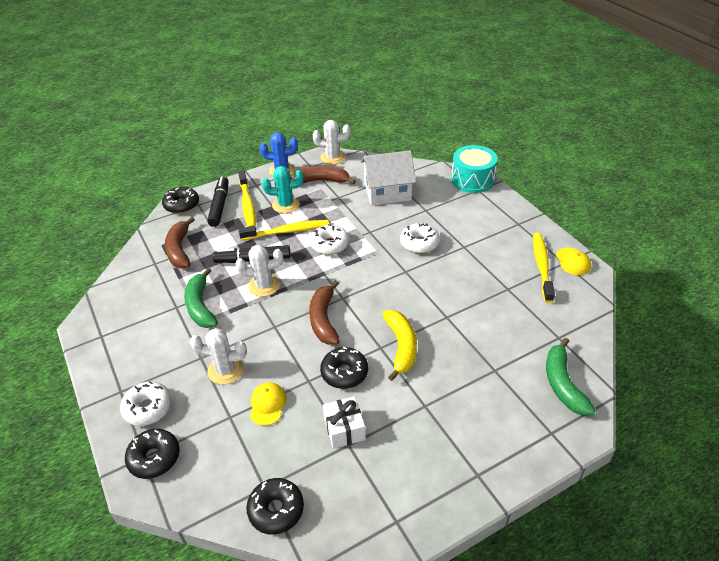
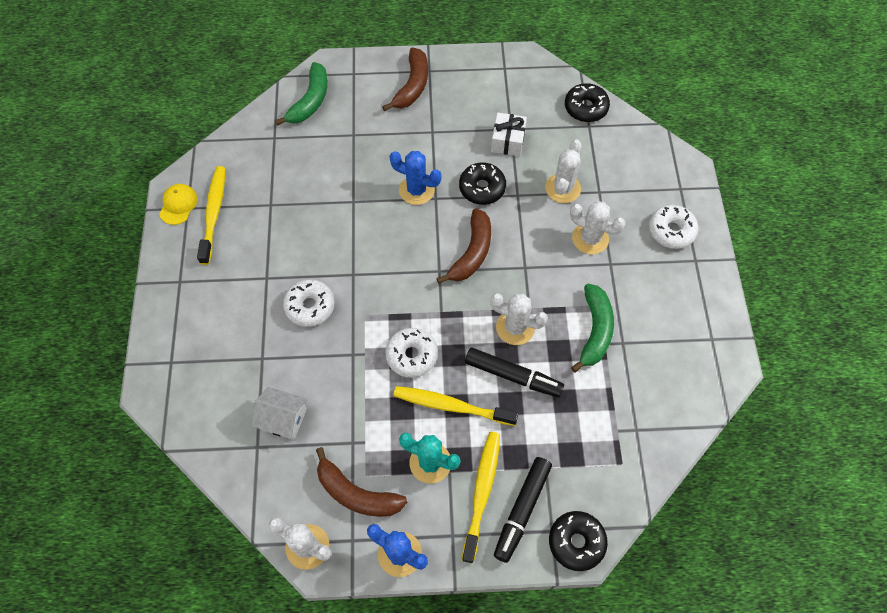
camera: 155 degrees left, 20 degrees up
(154, 458) = (671, 183): black donut -> none
(180, 249) = (599, 440): brown banana -> brown banana (412, 86)
(267, 404) = (563, 188): yellow cap -> white cactus
(387, 192) = (283, 419): white house -> white house, size x0.60
(401, 347) = (416, 190): yellow banana -> blue cactus
(472, 180) = (160, 384): turquoise drum -> none
(542, 266) = (214, 214): yellow toothbrush -> yellow toothbrush turned 150 degrees clockwise

